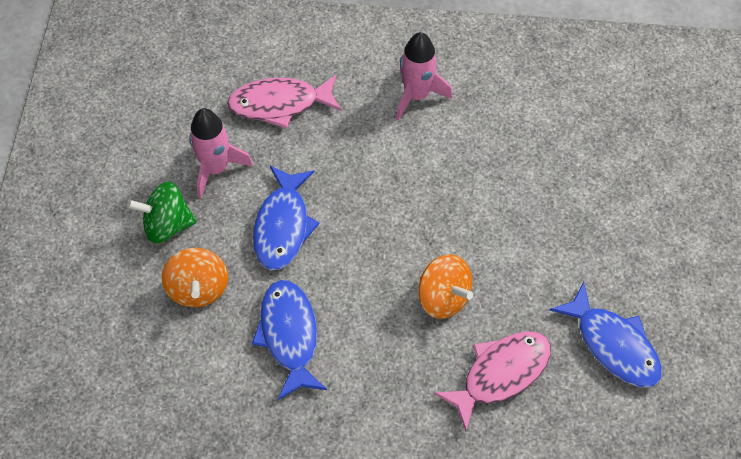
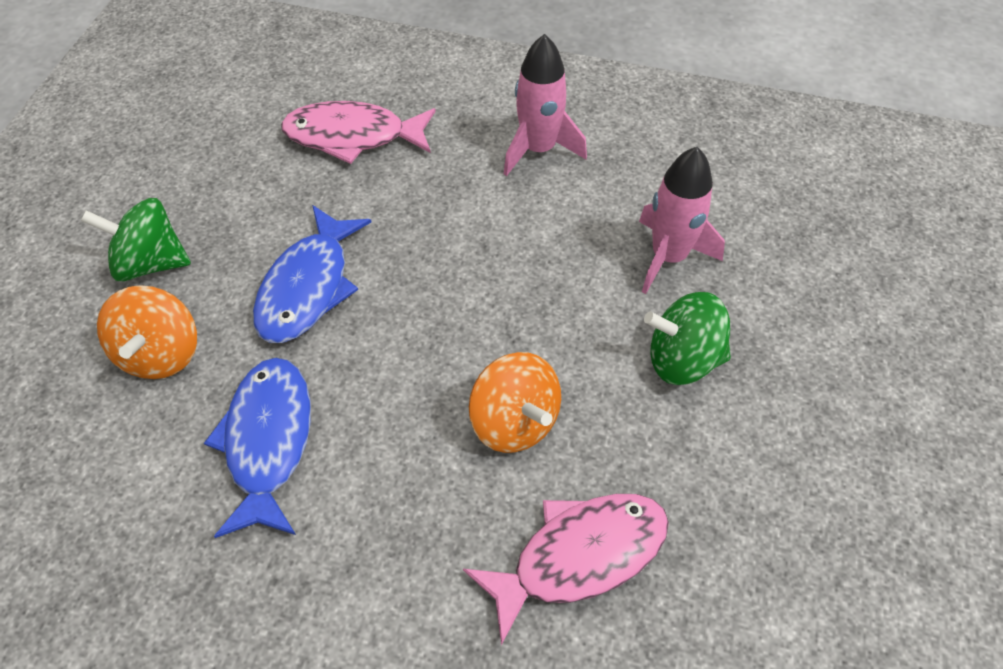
camera: 10 degrees right, 5 degrees down
(216, 168) = (242, 201): pink rocket -> pink rocket (668, 257)
(543, 238) = (683, 359): none -> green spinning top
(613, 345) = (772, 539): blue fish -> none

